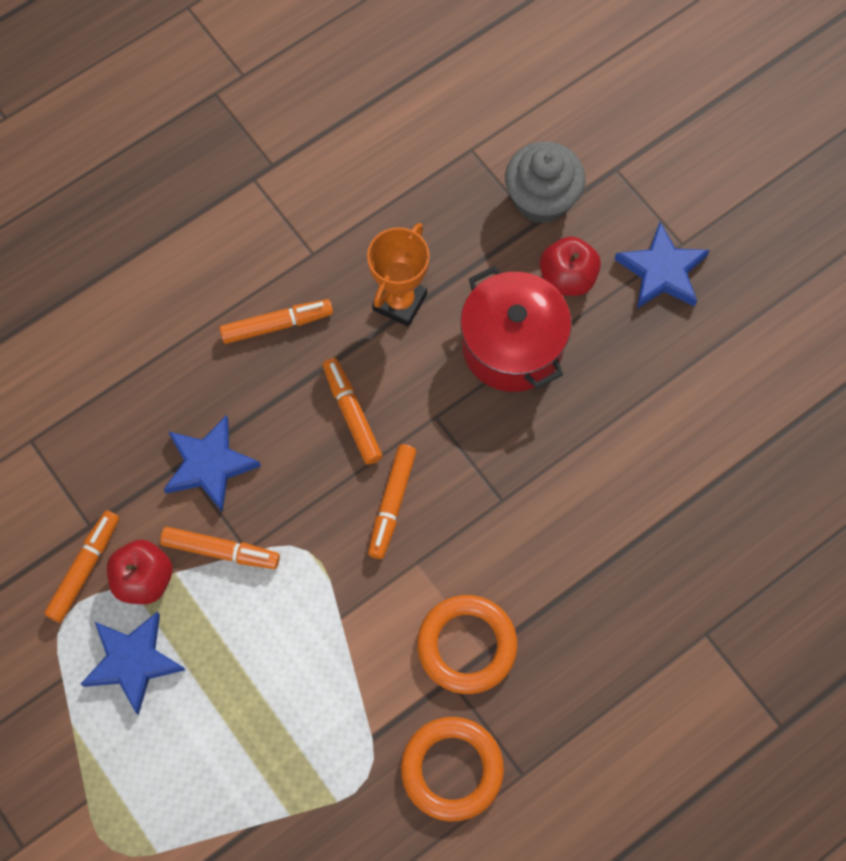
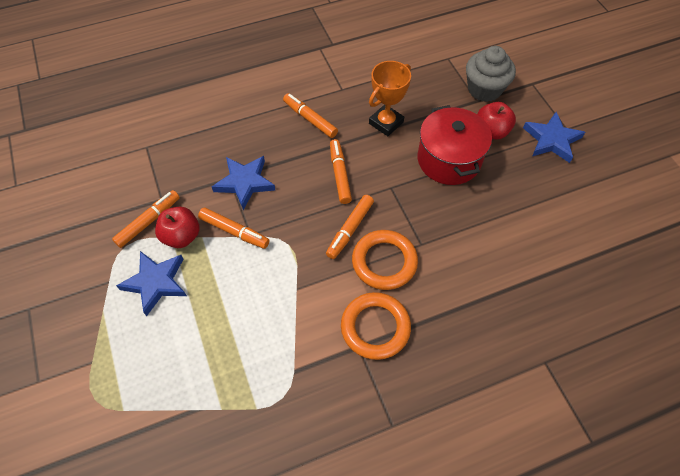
camera: 15 degrees right, 10 degrees down
(277, 325) = (310, 119): orange marker -> orange marker turned 135 degrees counterclockwise
(452, 769) = (343, 408): orange ring -> orange ring (384, 262)

